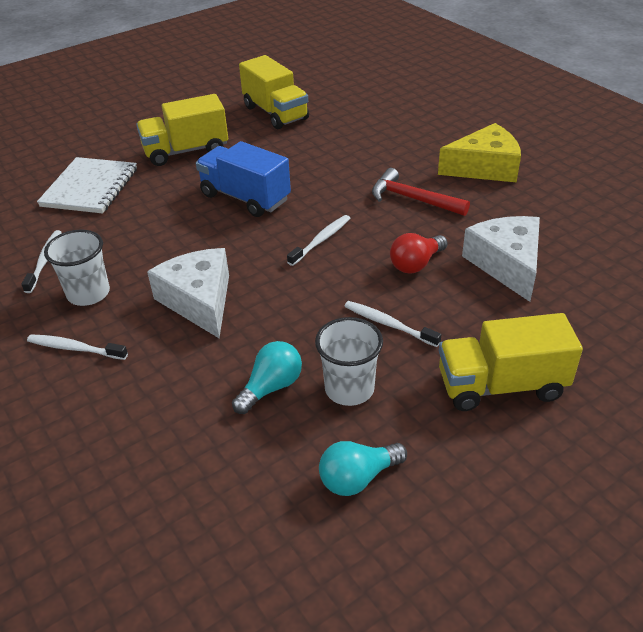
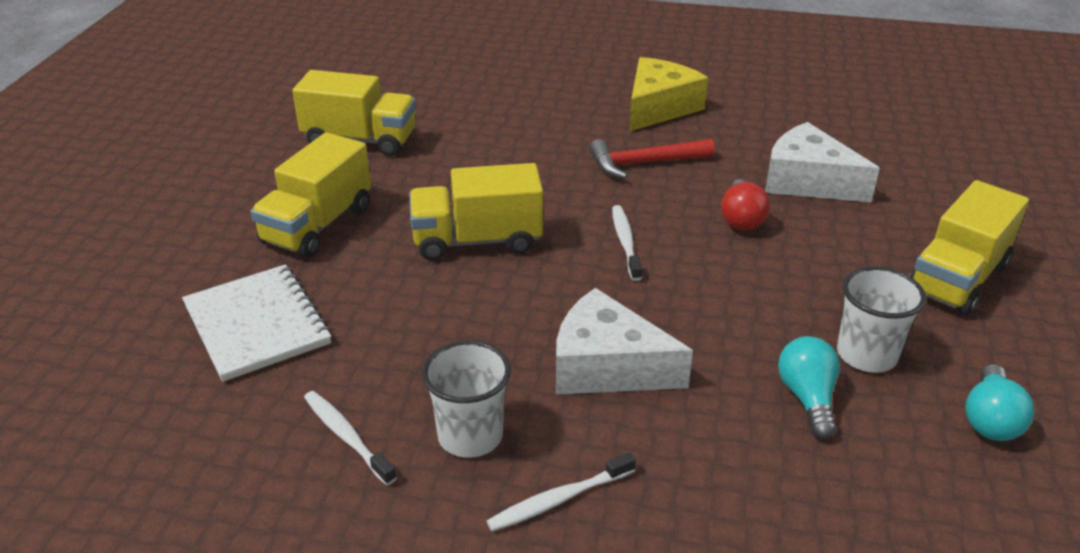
camera: 45 degrees left, 5 degrees down
(245, 197) = (477, 241): blue truck -> yellow truck
(388, 324) = (805, 282): white toothbrush -> none

